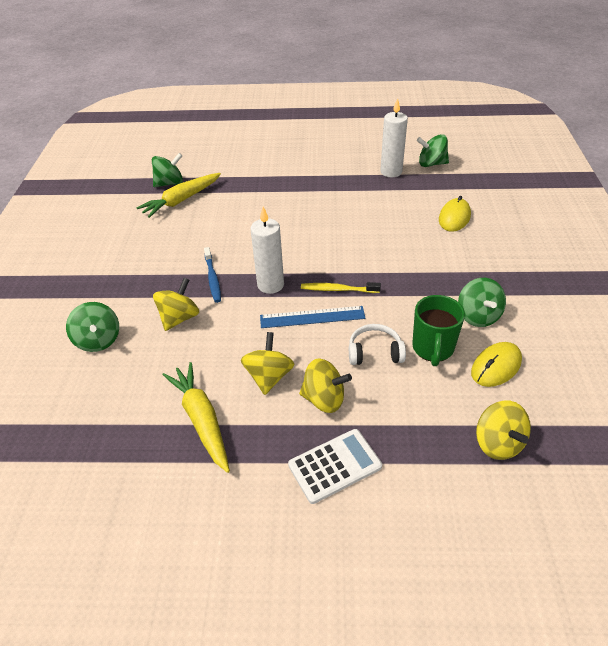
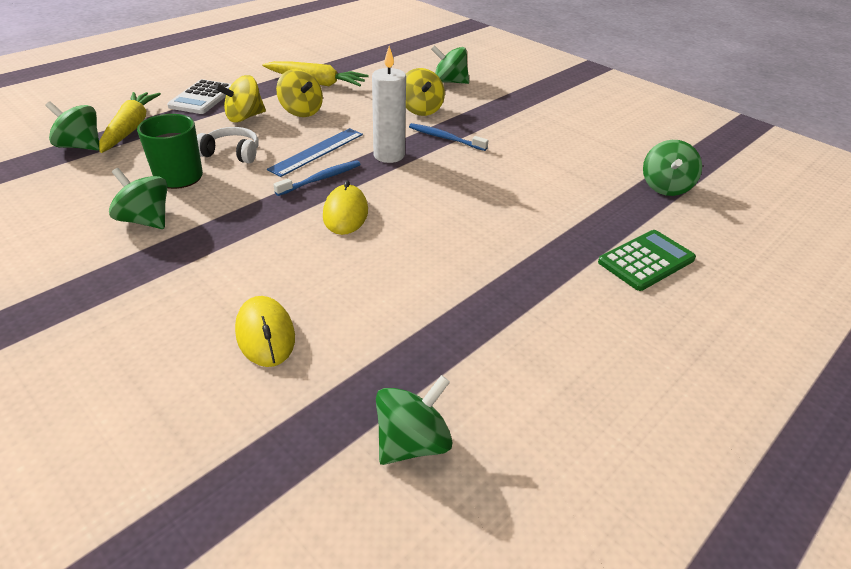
camera: 130 degrees right, 5 degrees down
(181, 200) = (612, 178): yellow carrot -> yellow carrot (130, 128)
(254, 165) = (646, 261): none -> green calculator
(338, 289) = (321, 179): yellow toothbrush -> blue toothbrush
(375, 352) = (232, 153): white headphones -> white headphones turned 120 degrees counterclockwise
(391, 172) = (457, 371): white candle -> none
(496, 366) = (103, 188): yellow mouse -> yellow mouse (345, 213)
(498, 443) = (80, 146): yellow spinning top -> green spinning top

